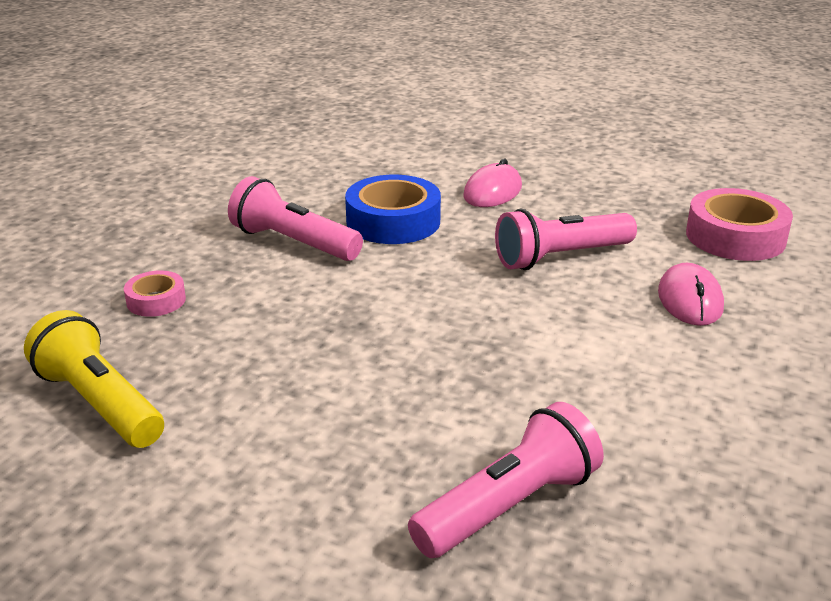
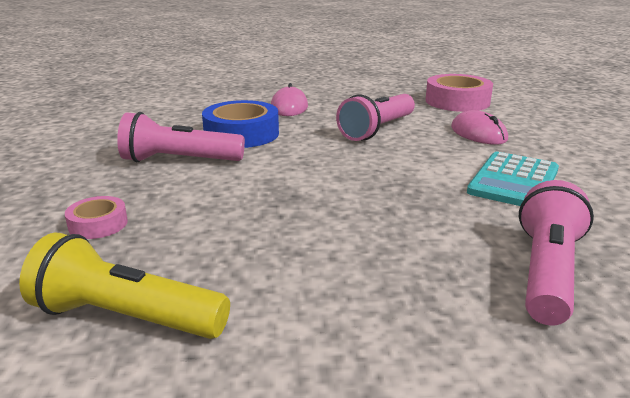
camera: 30 degrees left, 5 degrees down
(634, 385) = (513, 181): none -> turquoise calculator

